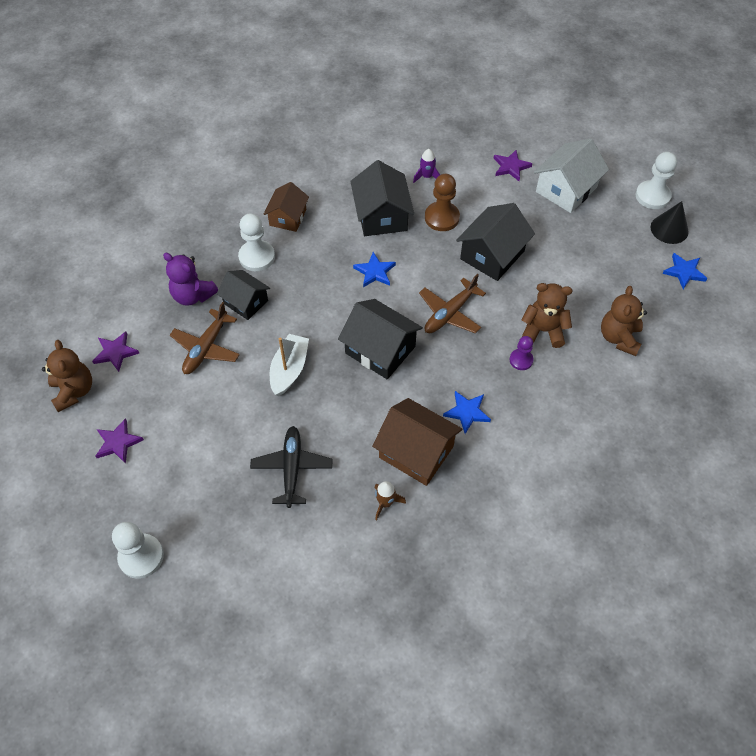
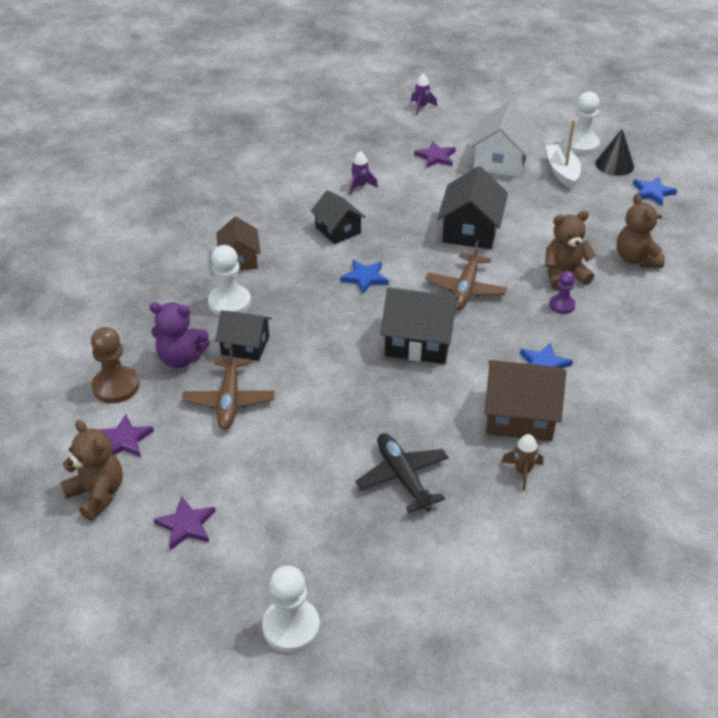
camera: 25 degrees left, 15 degrees down
(289, 369) = (336, 389): white boat -> white boat (562, 172)
(381, 216) = (338, 230): black house -> black house, size x0.65
(442, 218) = (399, 215): brown pawn -> brown pawn (116, 386)
(532, 107) = (421, 107): none -> purple rocket

